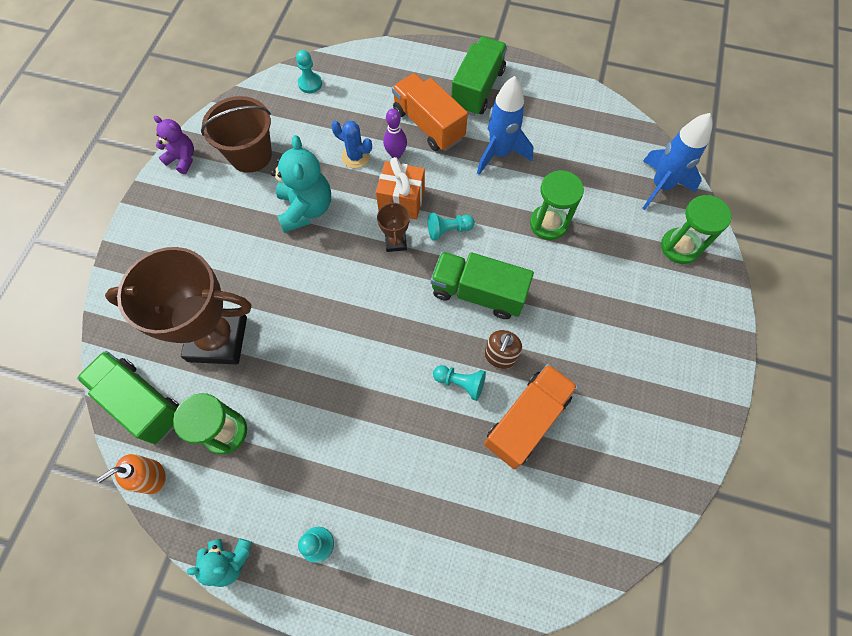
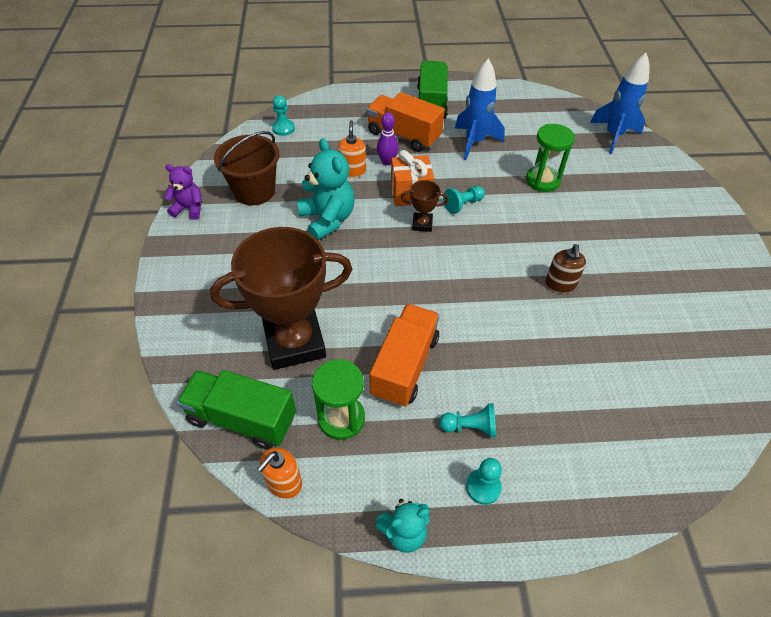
camera: 20 degrees left, 15 degrees down
(355, 157) = (352, 171): blue cactus -> orange soap dispenser
(395, 242) = (422, 224): brown trophy -> brown trophy turned 60 degrees counterclockwise
(460, 383) = (538, 314): turquoise pawn -> turquoise pawn (470, 427)
(478, 293) = (514, 243): green truck -> none
(526, 420) = (611, 326): orange truck -> orange truck (404, 366)
(680, 247) = (653, 172): green hourglass -> none

